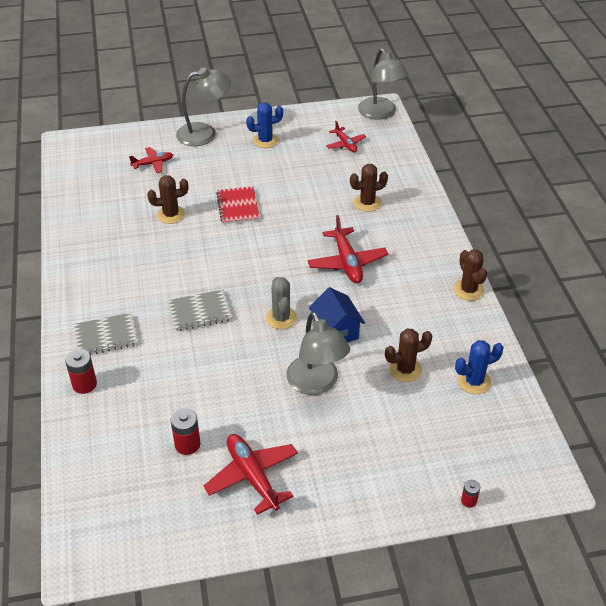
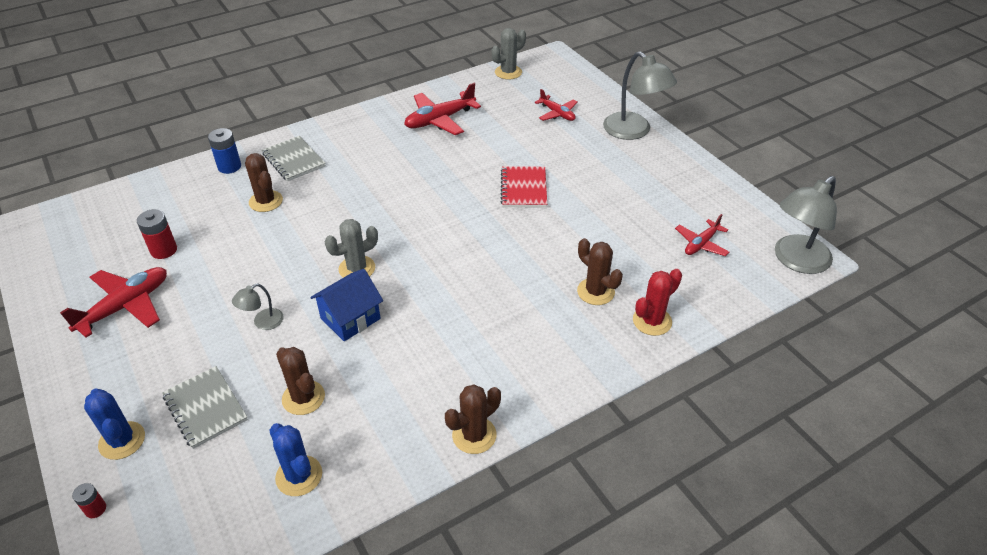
camera: 70 degrees right, 0 degrees up
(69, 174) = (508, 72): none -> grey cactus
(84, 384) = (229, 166): red battery -> blue battery
(171, 215) = (483, 148): brown cactus -> brown cactus (266, 201)
(200, 312) = (346, 208): grey notebook -> grey notebook (205, 408)
(238, 206) = (523, 188): red notebook -> red notebook turned 60 degrees counterclockwise
(265, 141) = (655, 177): blue cactus -> blue cactus (122, 440)
(316, 384) = (263, 322): grey lamp -> grey lamp, size x0.48
(347, 262) = (473, 300): red plane -> red plane (440, 120)
(405, 187) = (652, 321): none -> red cactus

